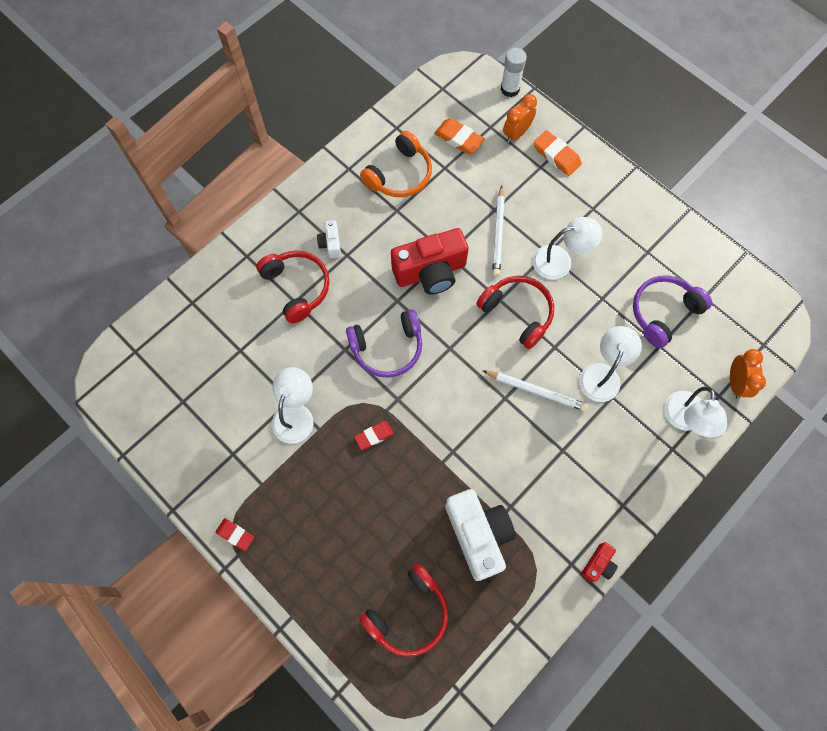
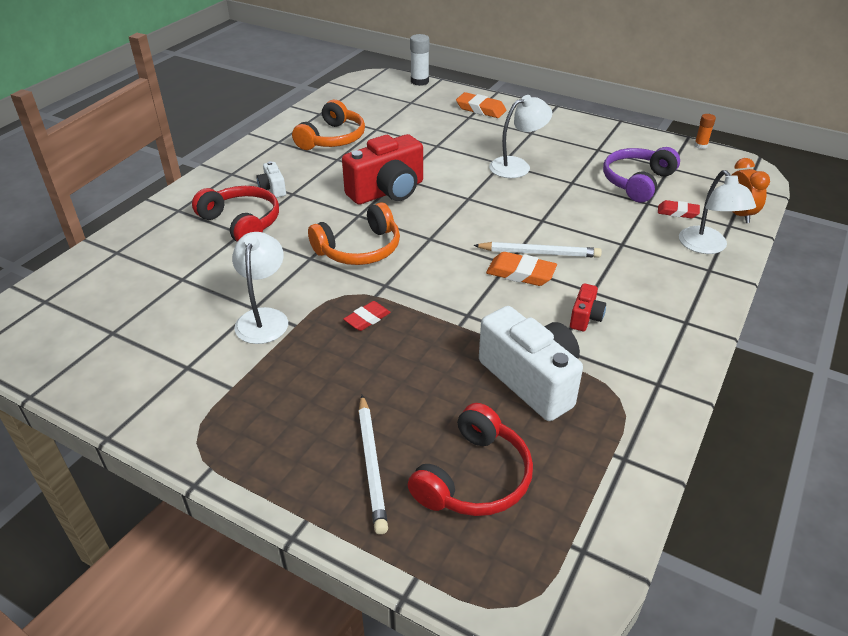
camera: 15 degrees left, 30 degrees down
(235, 534) = (204, 445): red eraser -> red eraser (677, 212)
(387, 348) = (359, 249): purple headphones -> orange headphones
(459, 139) = (383, 112): orange eraser -> orange eraser (520, 273)
(498, 233) = (447, 158): white pencil -> white pencil (372, 465)
(516, 133) = (437, 102): orange clock -> none
(517, 313) = (491, 204): red headphones -> none
(598, 564) = (689, 377): red camera -> red camera (585, 317)
(602, 374) = (602, 230): white lamp -> none
(751, 269) = (700, 145): none -> orange glue stick

